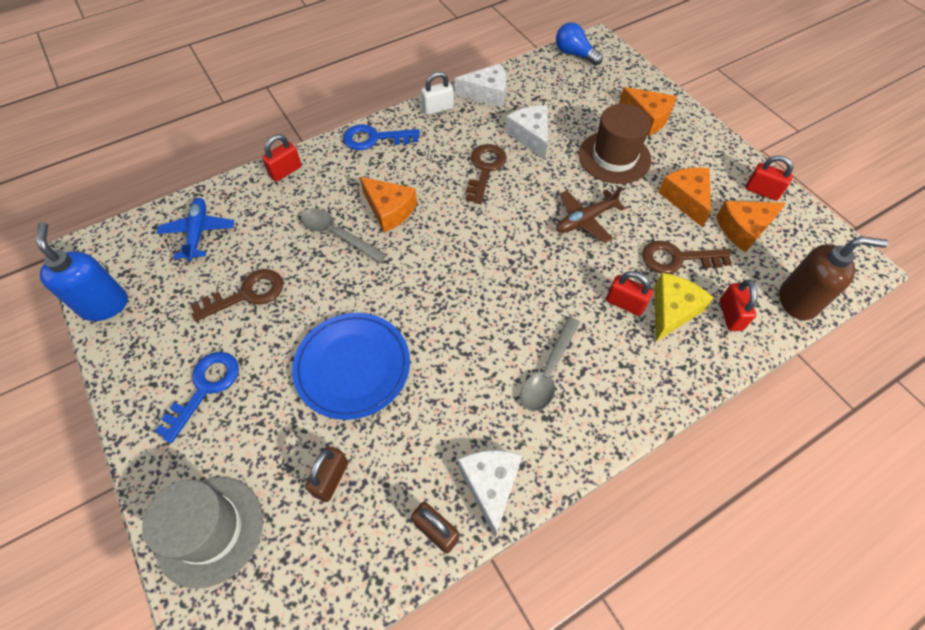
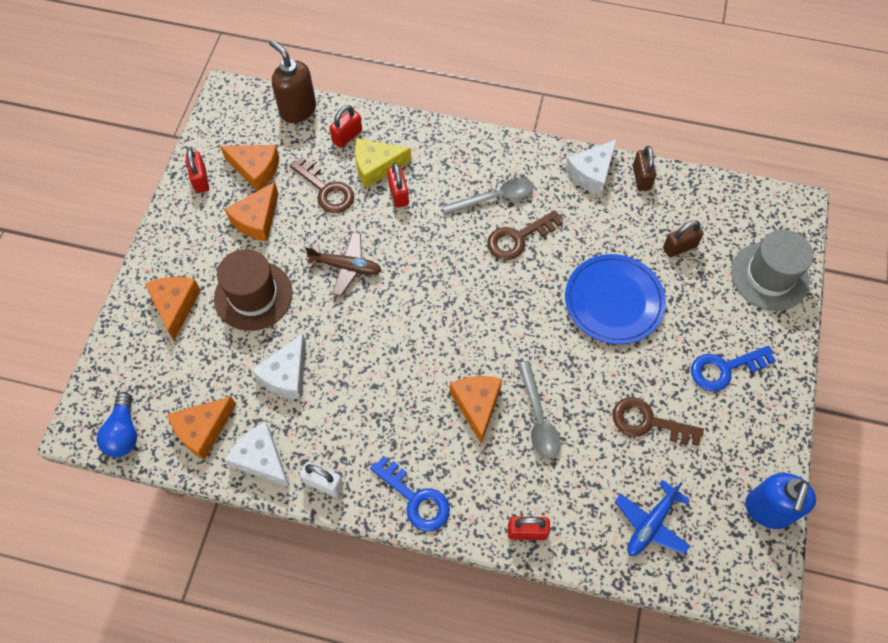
camera: 135 degrees left, 5 degrees up
(485, 169) = (362, 376): brown key -> brown key (518, 238)
(537, 82) = (203, 430): none -> orange cheese

